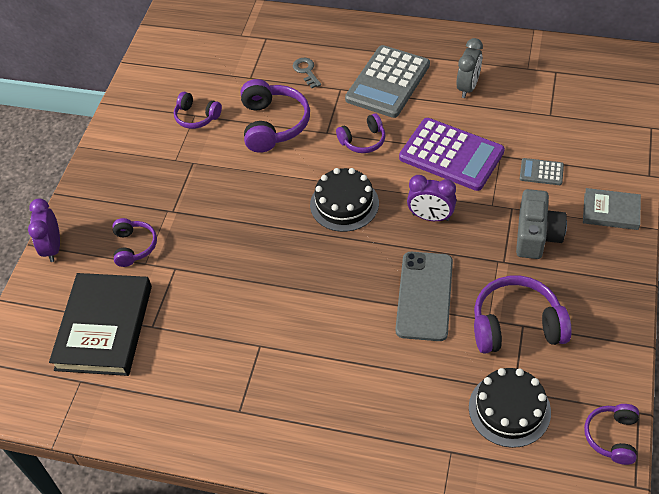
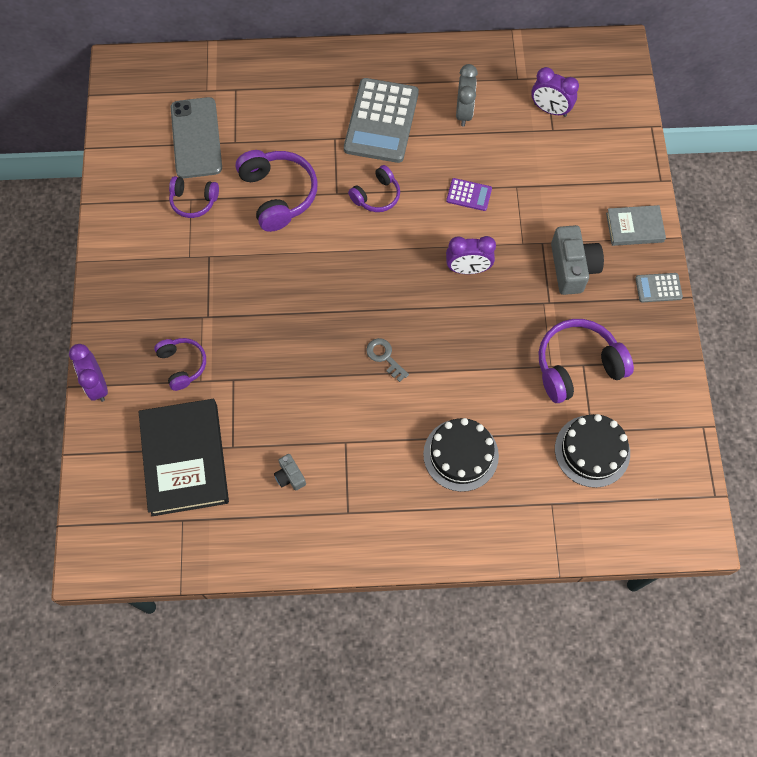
camera: 20 degrees left, 15 degrees up
(195, 364) = (290, 476): none -> grey camera
(306, 71) = (292, 123): grey key -> grey key (385, 357)
(344, 204) = (379, 272): black cake -> black cake (461, 455)
(424, 296) = (485, 355): grey phone -> grey phone (196, 138)
(451, 155) = (469, 195): purple calculator -> purple calculator, size x0.45
(541, 172) = (560, 197): grey calculator -> grey calculator (658, 288)
(552, 98) = (550, 110): none -> purple clock
(612, 437) = (686, 455): purple headphones -> none

